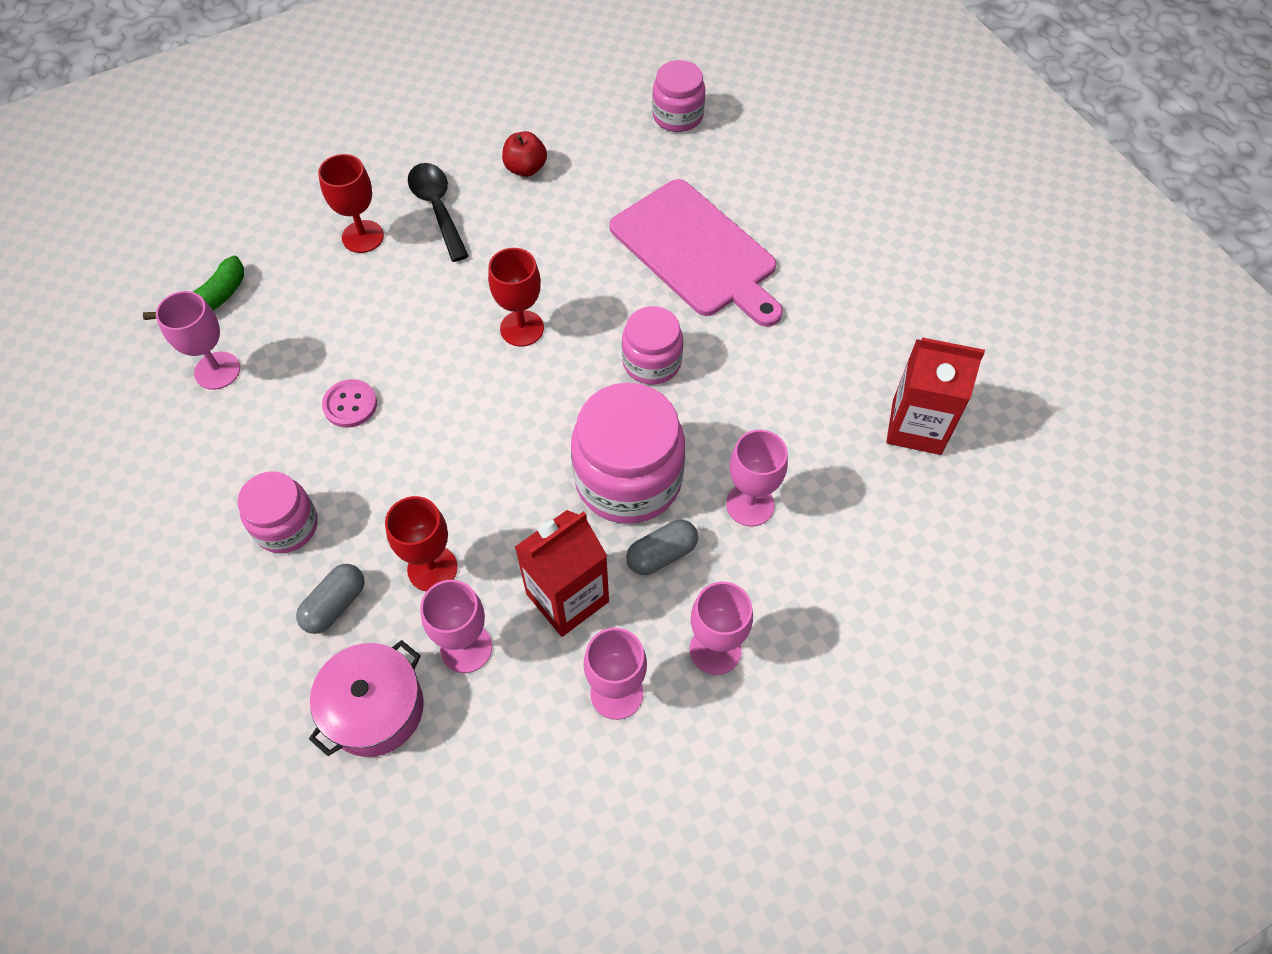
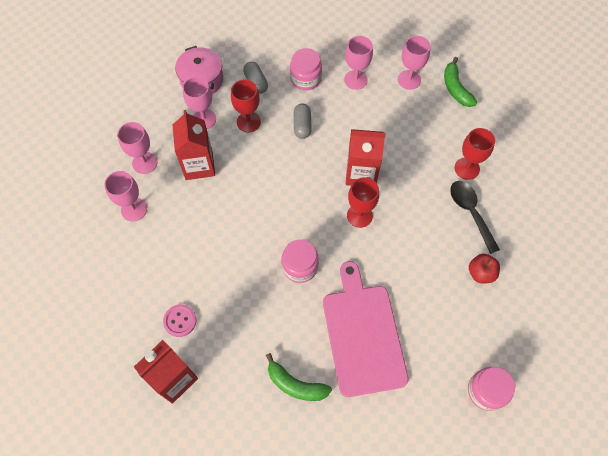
camera: 120 degrees right, 5 degrees up
(350, 405) = (356, 123): pink button -> pink button (180, 321)
(437, 208) = (470, 212): black spoon -> black spoon turned 120 degrees counterclockwise
(445, 357) = (361, 173): none -> red carton
(628, 479) = (239, 219): pink jar -> none
(662, 554) = (192, 212): grey capsule -> grey capsule (302, 125)
(697, 251) = (362, 334): pink cutting board -> pink cutting board turned 90 degrees clockwise
(750, 504) = (189, 265): pink goblet -> pink goblet (355, 80)
(813, 290) = (295, 384): none -> green banana

